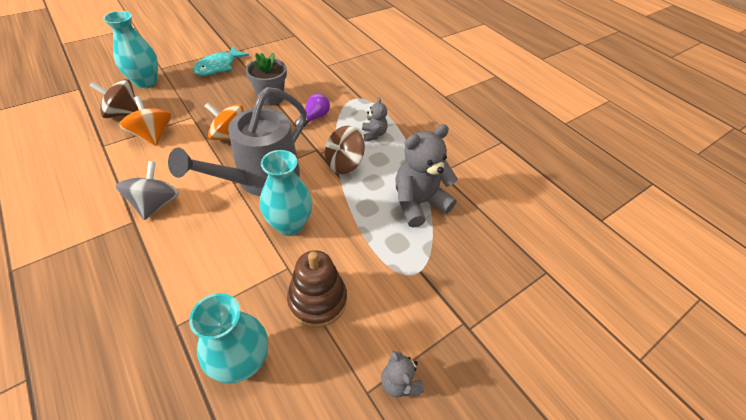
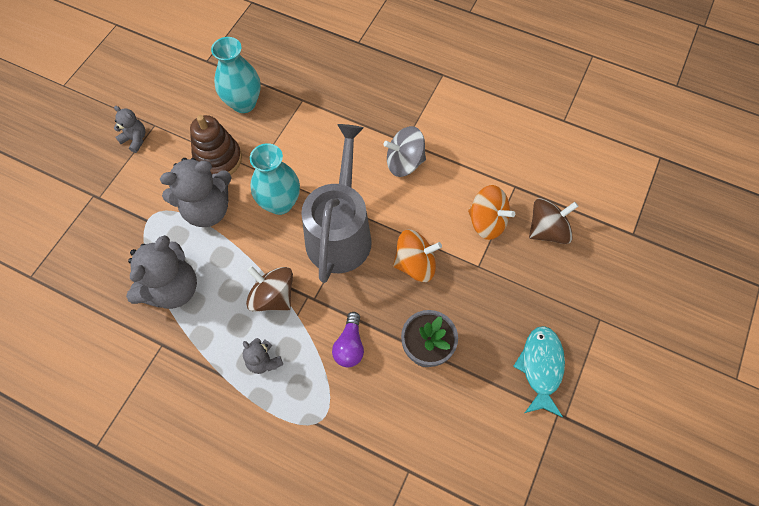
camera: 155 degrees right, 15 degrees up
(146, 82) = (584, 285): turquoise vase -> none
(156, 204) = (404, 162): grey spinning top -> grey spinning top turned 105 degrees clockwise
(344, 163) = (273, 296): brown spinning top -> brown spinning top turned 75 degrees counterclockwise
(357, 252) = (207, 209): none -> grey teddy bear

